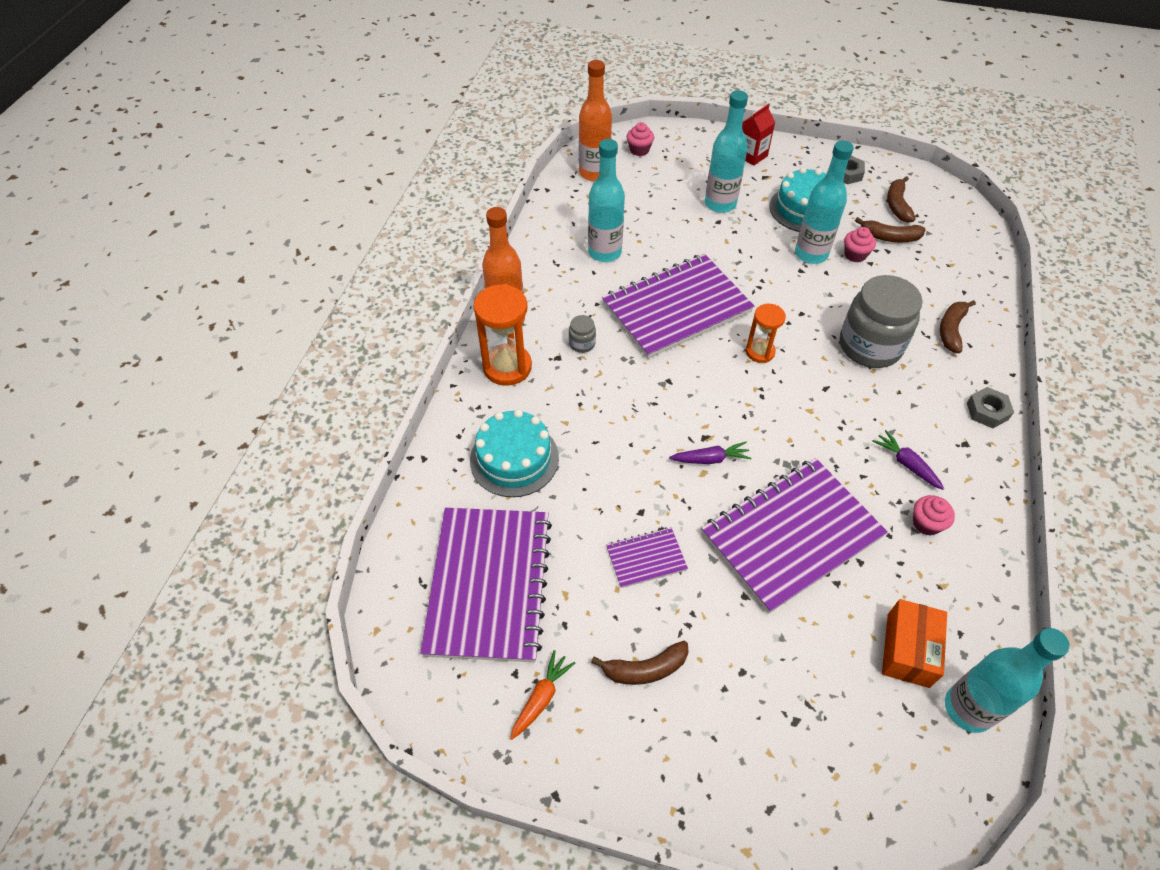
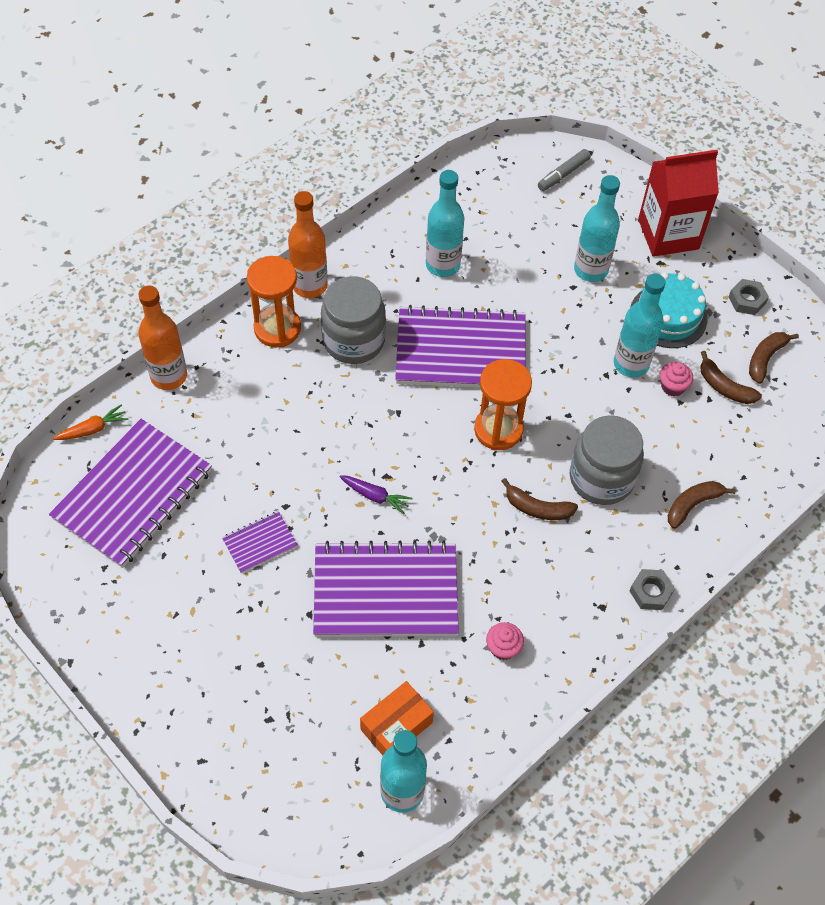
camera: 30 degrees right, 5 degrees up
(514, 459) = (224, 409): turquoise cake -> none
(541, 698) = (108, 594): orange carrot -> orange carrot (93, 429)
(582, 344) = (353, 340): grey jar -> grey jar, size x2.39
(594, 173) = (500, 179): orange bottle -> orange bottle (169, 376)
(639, 150) = (563, 174): pink cupcake -> grey marker
(645, 668) = (194, 619): brown banana -> brown banana (537, 508)
(646, 558) = (260, 543): purple notebook -> purple notebook turned 45 degrees counterclockwise
(752, 156) = (668, 234): red carton -> red carton, size x1.95
(760, 352) = (498, 429): orange hourglass -> orange hourglass, size x1.65
(906, 464) = (534, 593): purple carrot -> none

